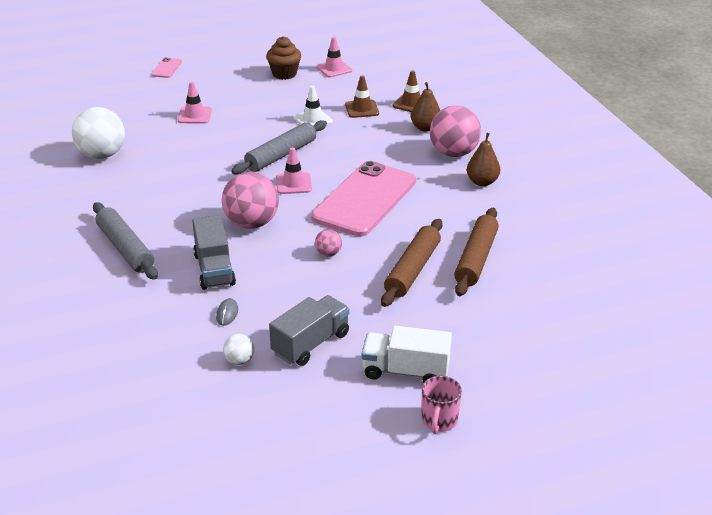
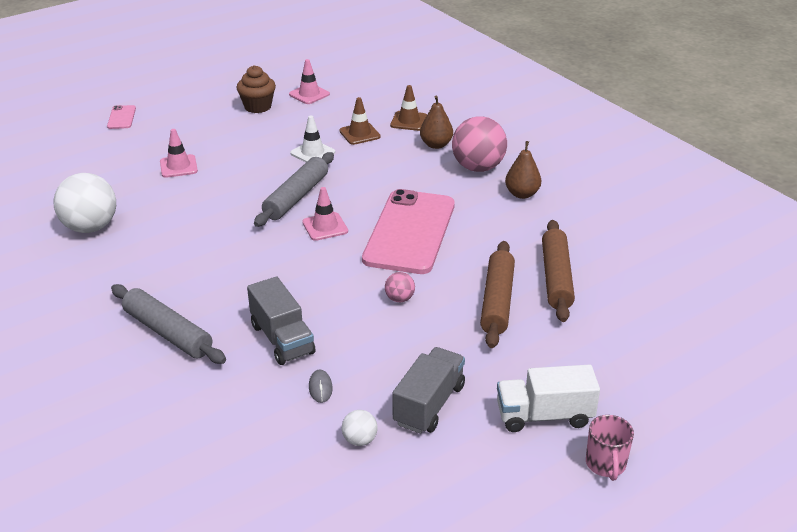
camera: 15 degrees left, 0 degrees up
(251, 223) = (299, 279): pink ball -> none

